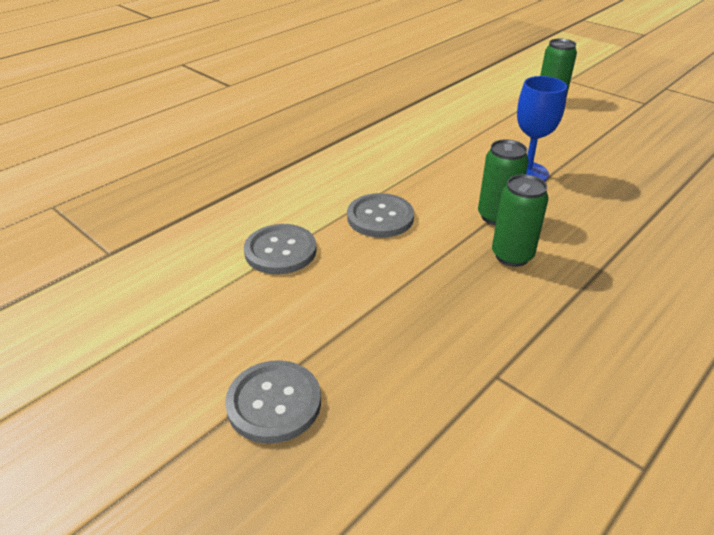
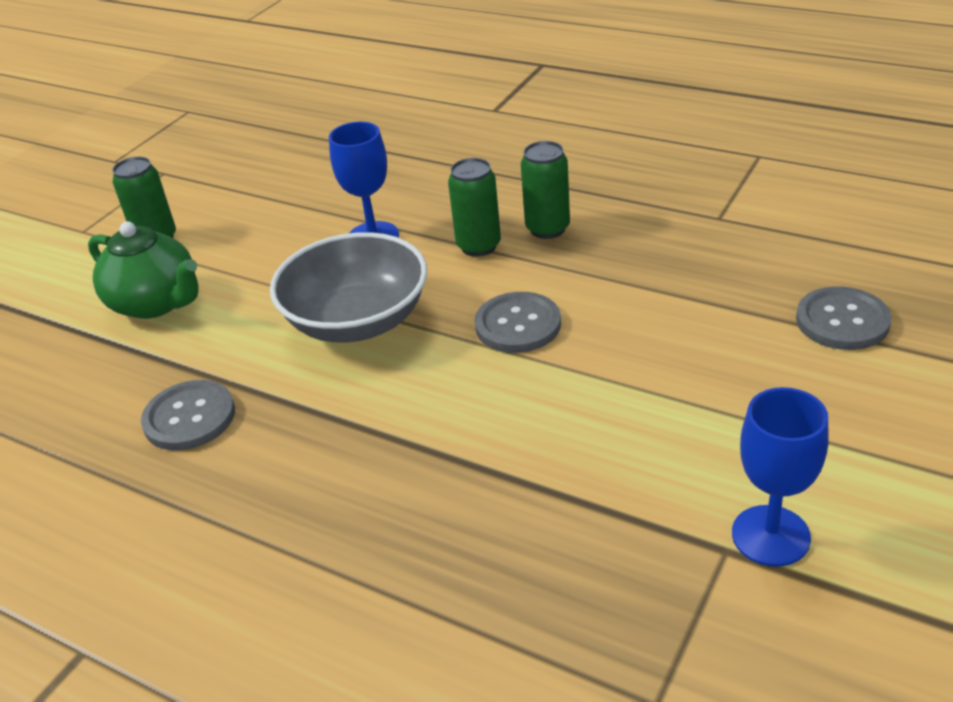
camera: 100 degrees left, 0 degrees up
(100, 273) = (770, 536): none -> blue goblet
(280, 251) = (627, 385): grey button -> grey button (189, 417)
(421, 158) = (357, 321): none -> grey bowl
(475, 99) = (156, 303): none -> green teapot

